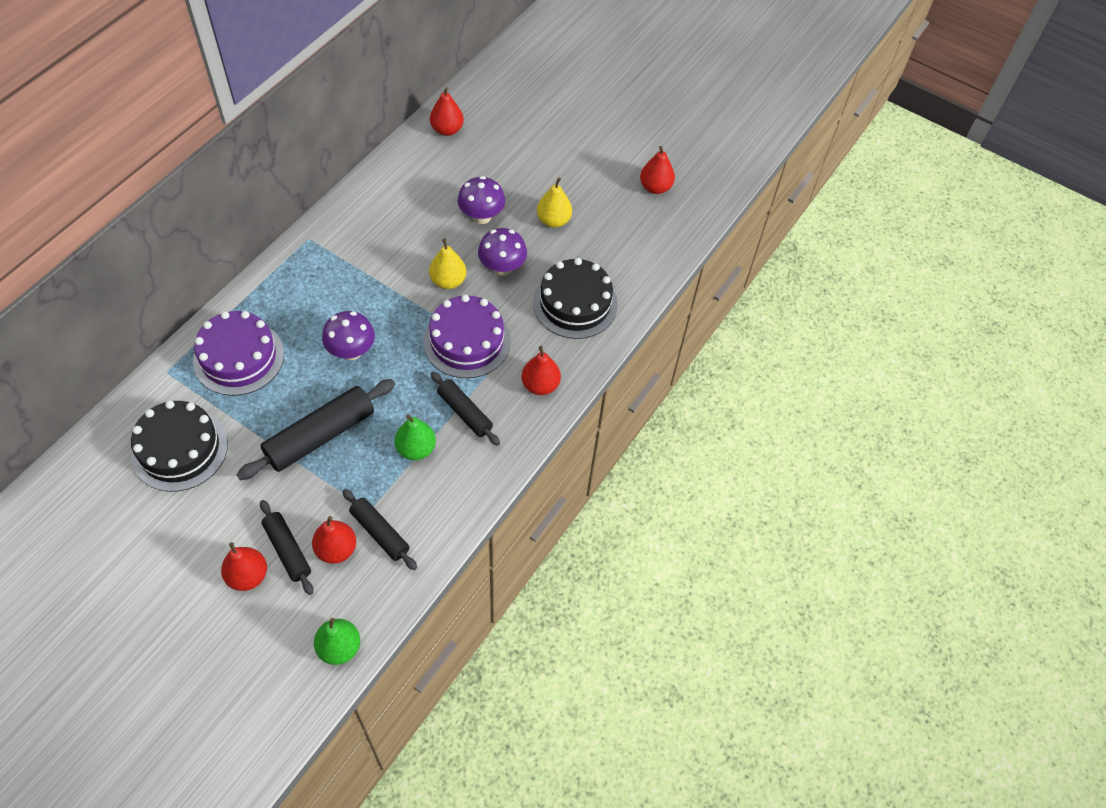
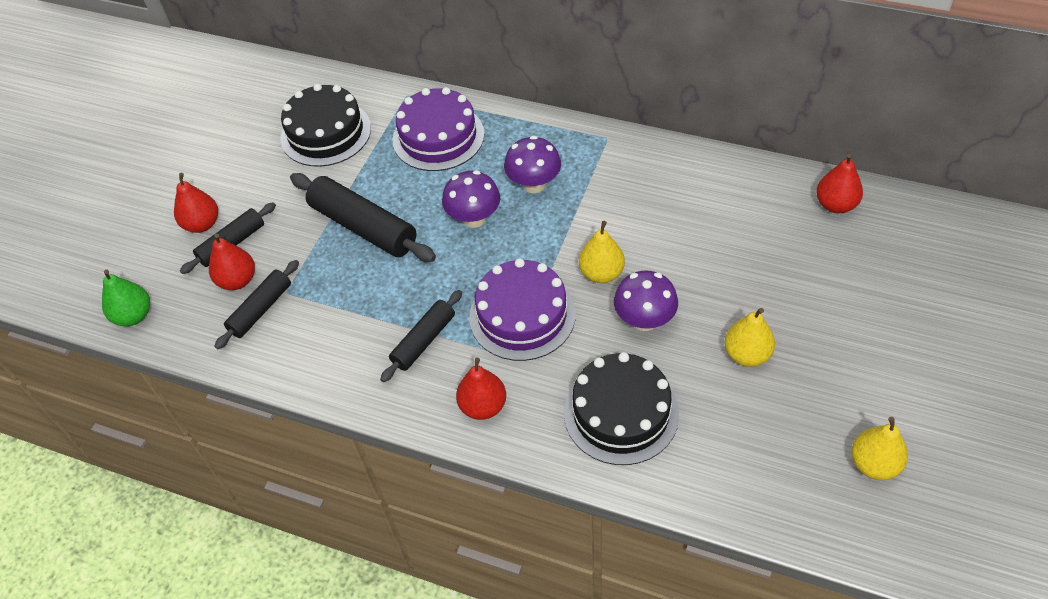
camera: 85 degrees right, 5 degrees down
(416, 449) = (366, 310): green pear -> none
(481, 216) = (715, 277): purple mushroom -> purple mushroom (534, 184)
(655, 187) = (874, 464): red pear -> yellow pear

